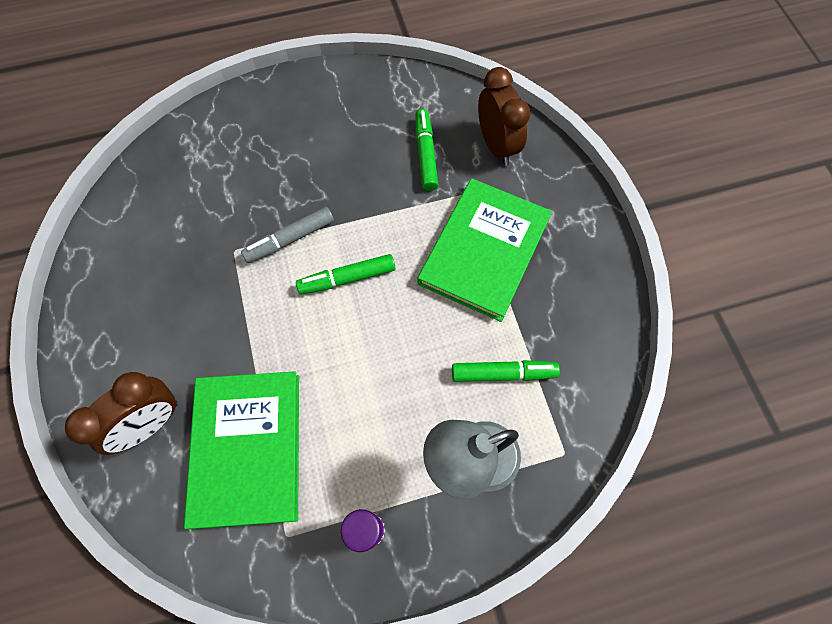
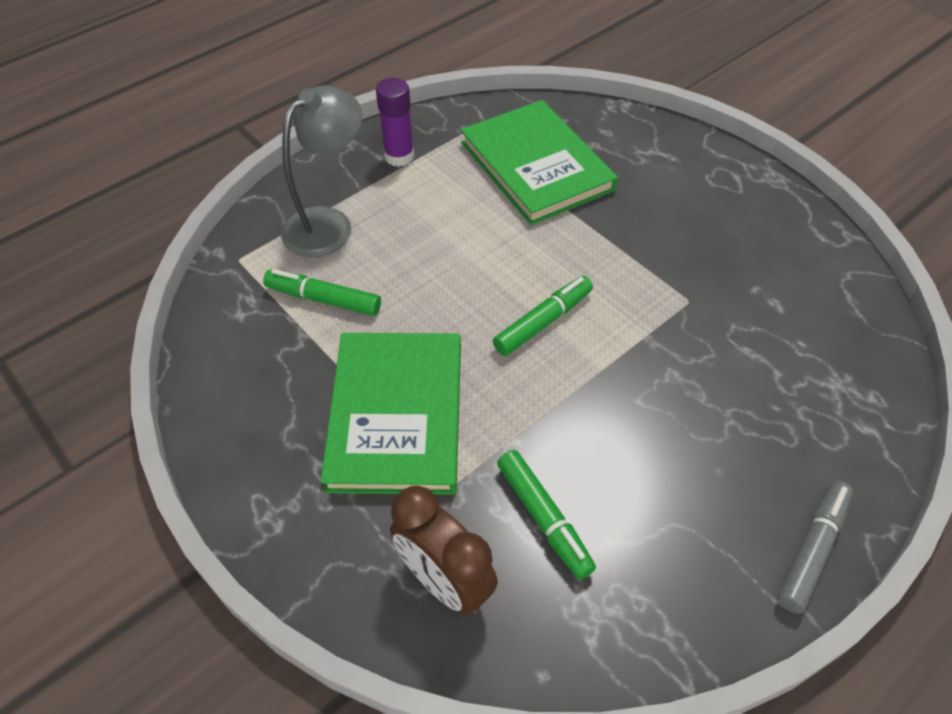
camera: 155 degrees right, 15 degrees down
(151, 423) = (631, 152): brown clock -> none
(290, 239) = (638, 335): grey marker -> grey marker (812, 550)
(503, 373) = (323, 299): green marker -> green marker turned 45 degrees clockwise

